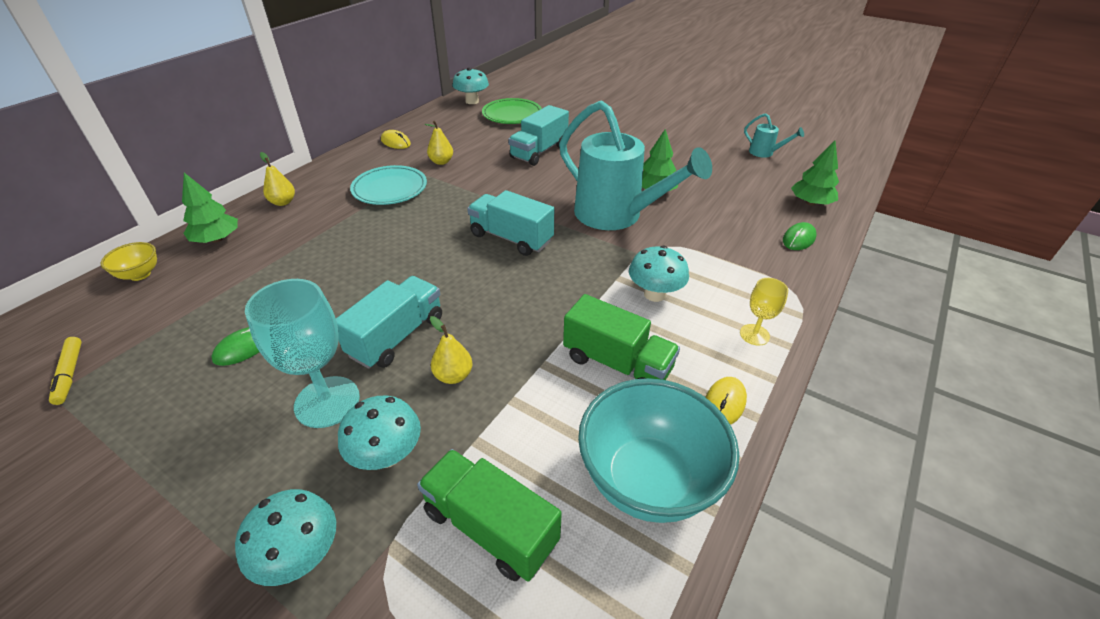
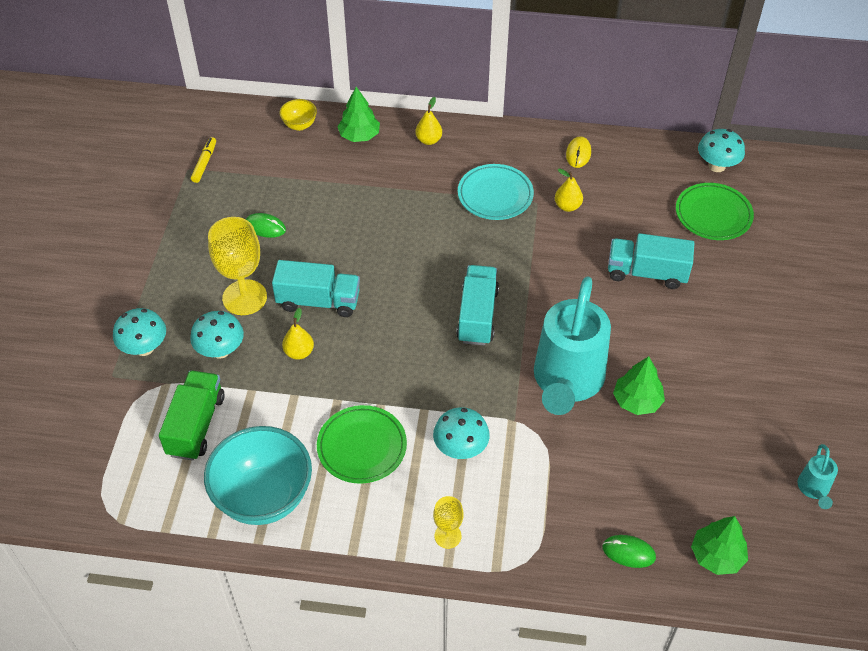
camera: 65 degrees right, 10 degrees up
(69, 374) = (204, 163): yellow marker -> yellow marker turned 150 degrees clockwise
(327, 402) = (244, 297): turquoise goblet -> yellow goblet
(617, 363) = (362, 447): green truck -> green plate
(724, 403) = (356, 529): yellow mouse -> none

